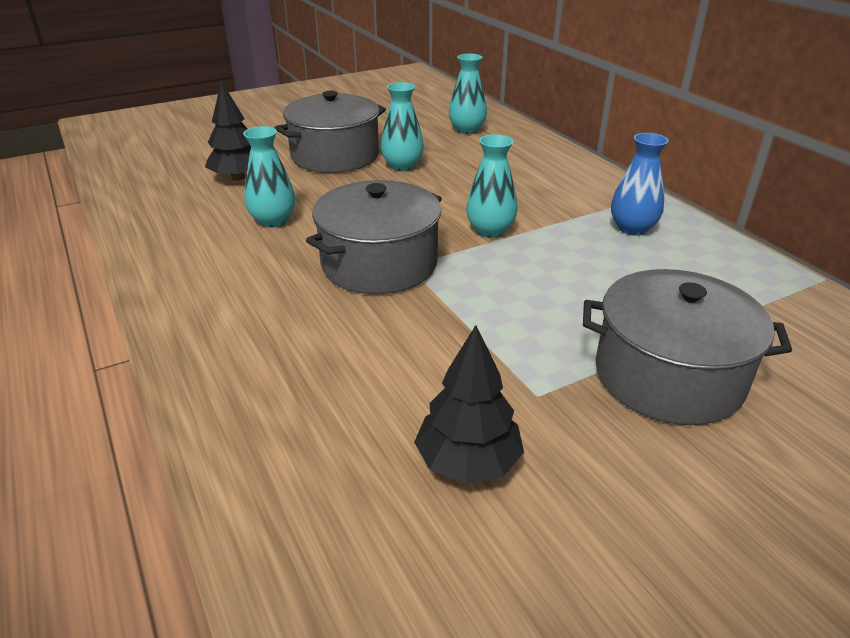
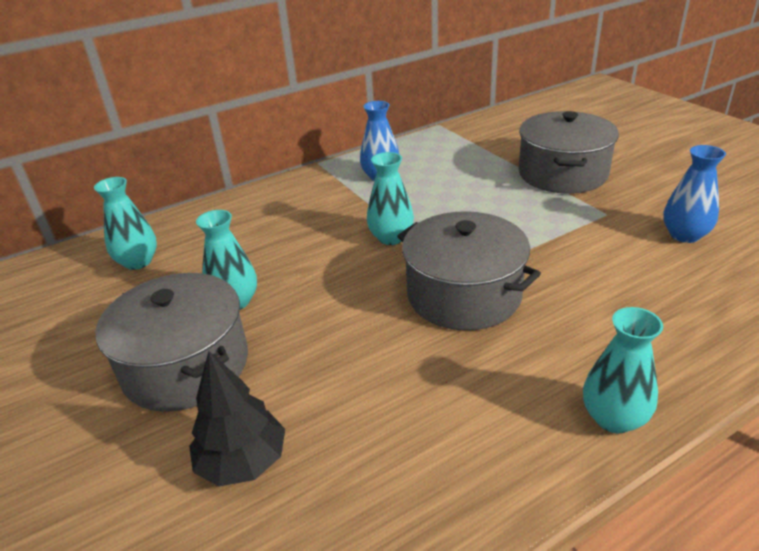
camera: 90 degrees left, 0 degrees up
(273, 221) = (381, 390): turquoise vase -> turquoise vase (613, 418)
(468, 462) = (684, 235): black tree -> blue vase

